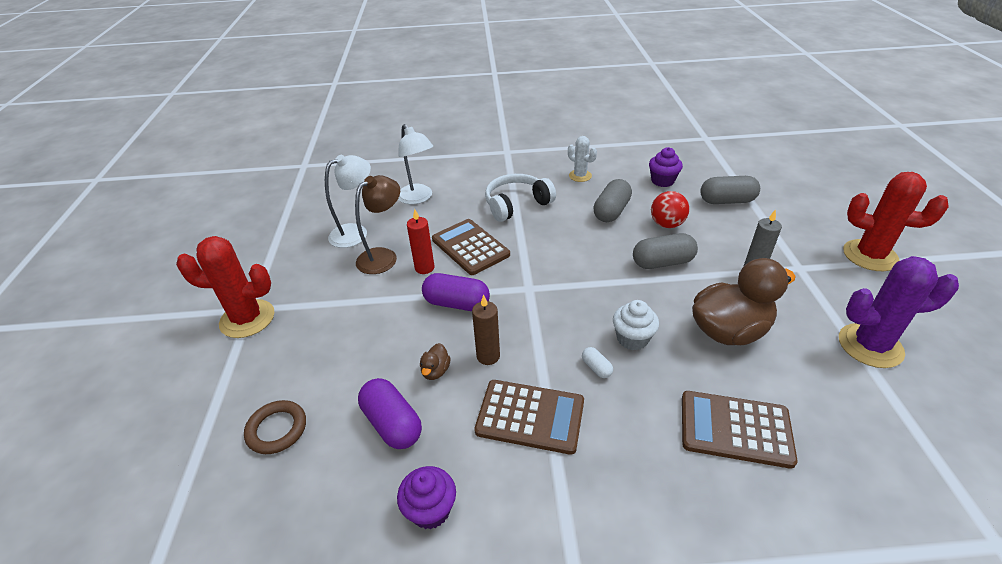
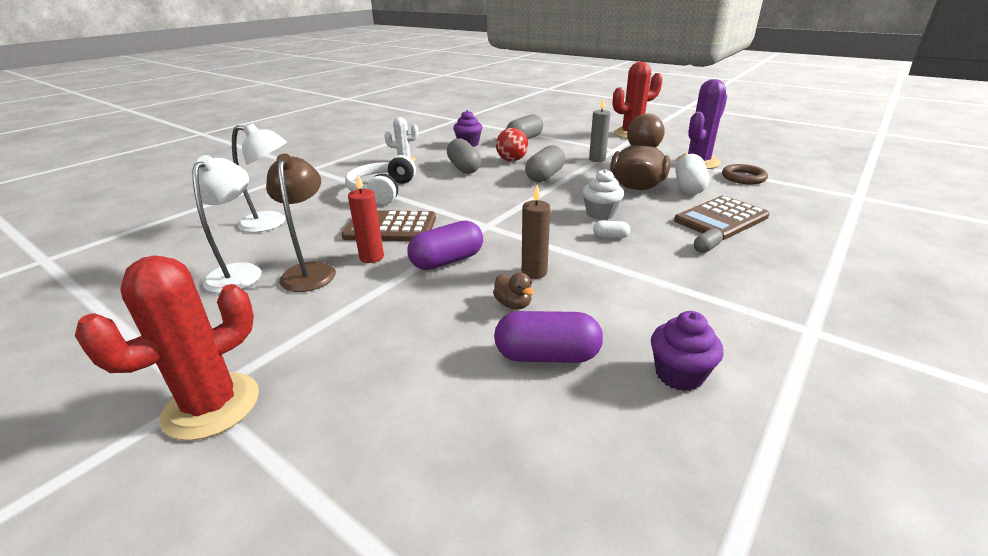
camera: 50 degrees left, 10 degrees down
(277, 429) = (446, 449): brown ring -> brown ring (743, 177)
(530, 416) = (626, 282): brown calculator -> none
(653, 444) = (706, 248): none -> grey capsule
(783, 369) = (688, 187): none -> white capsule

